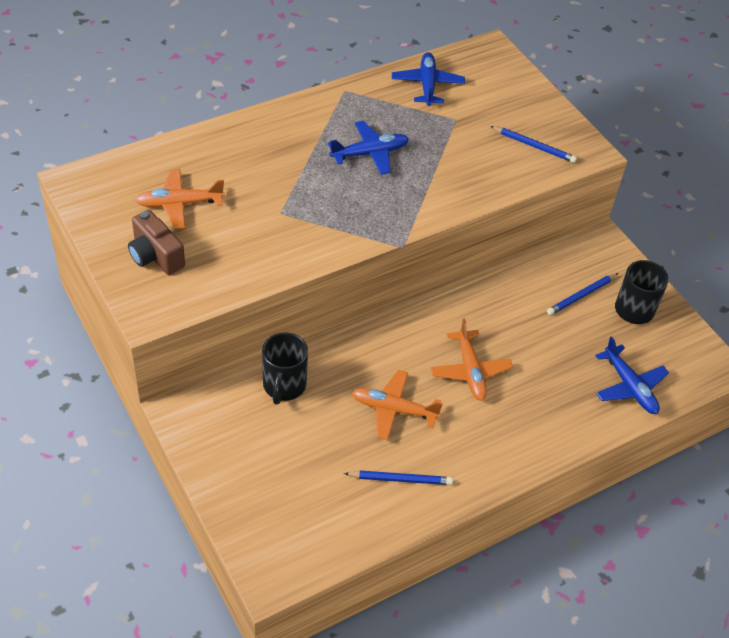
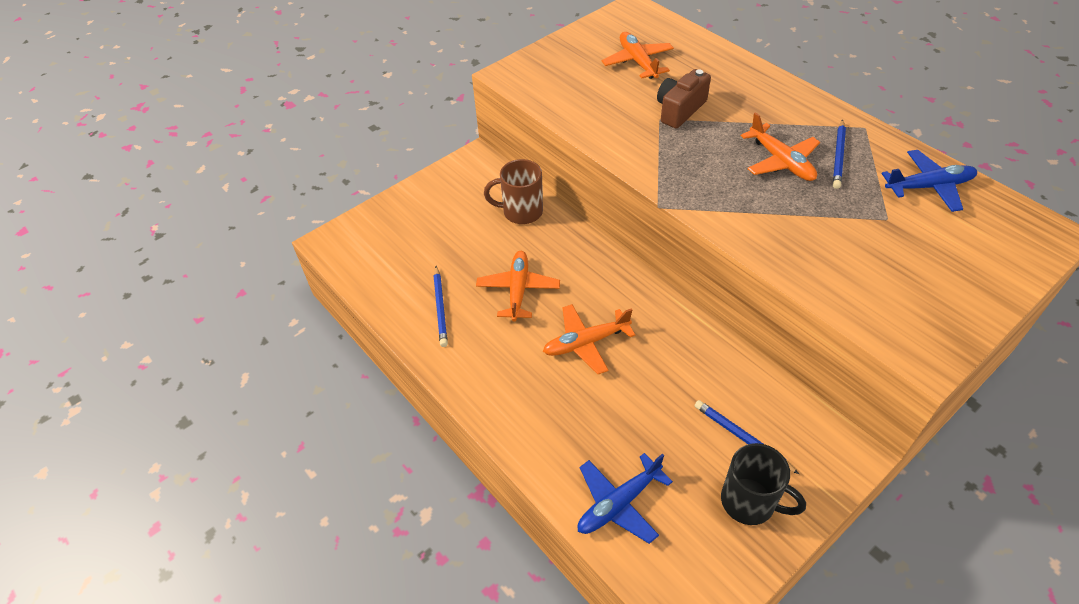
camera: 85 degrees right, 0 degrees up
(155, 256) = (572, 63): brown camera -> brown camera (679, 110)
(284, 386) = (521, 212): black mug -> brown mug
(370, 153) = (781, 161): blue plane -> orange plane
(534, 146) = (893, 296): blue pencil -> blue pencil (838, 156)

